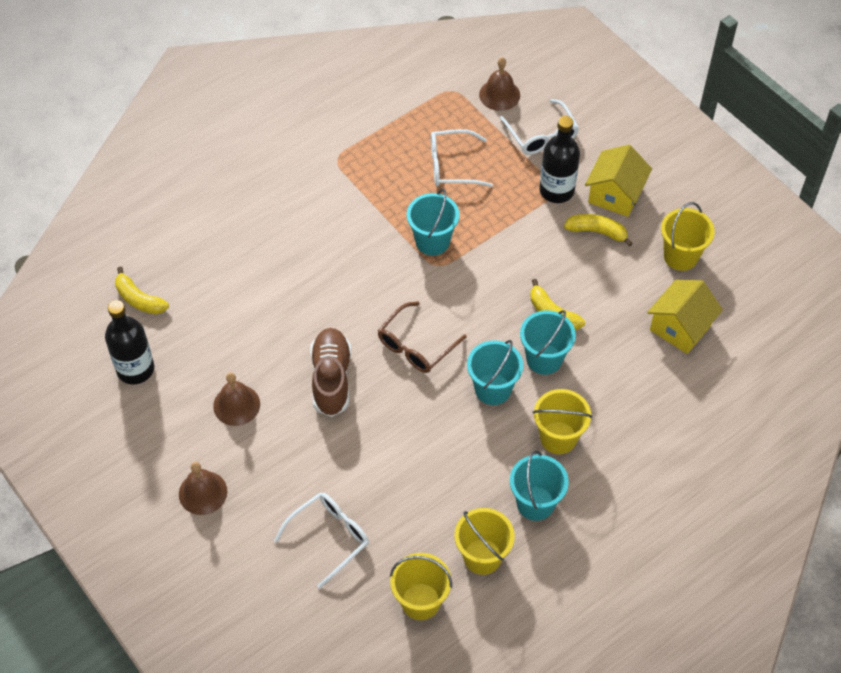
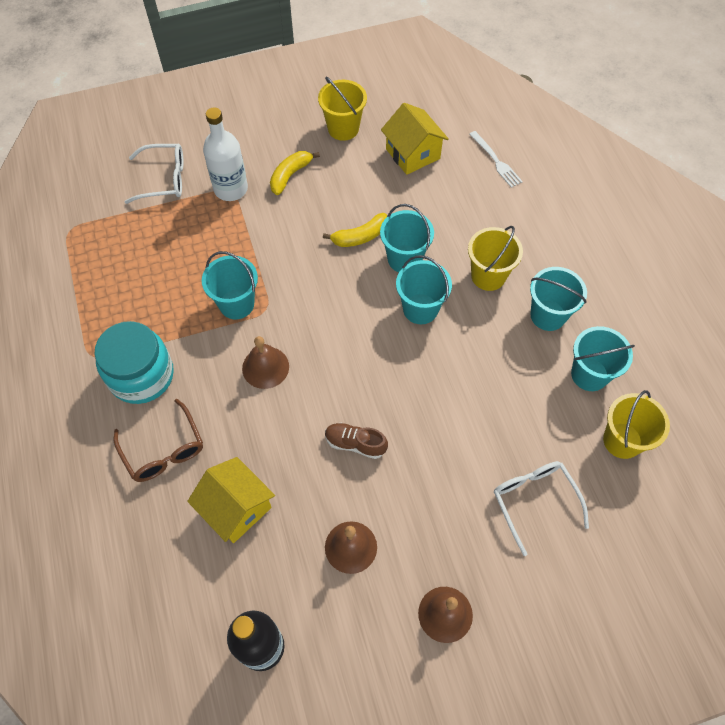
camera: 70 degrees left, 5 degrees up
(139, 299) = (169, 617): yellow banana -> none
(331, 379) = (355, 444): brown shoe -> brown shoe, size x0.62
(333, 200) = (141, 375): none -> turquoise jar
(416, 346) = (348, 356): brown glasses -> brown glasses (163, 450)
(452, 166) = (158, 259): white glasses -> none
(482, 556) = (589, 374): yellow bucket -> turquoise bucket
(499, 94) = (98, 195): brown bell -> brown bell (265, 367)
(556, 190) = (231, 189): black bottle -> white bottle
(615, 195) = (258, 149): yellow house -> yellow house (236, 508)
(711, 407) = (496, 161): none -> white fork

